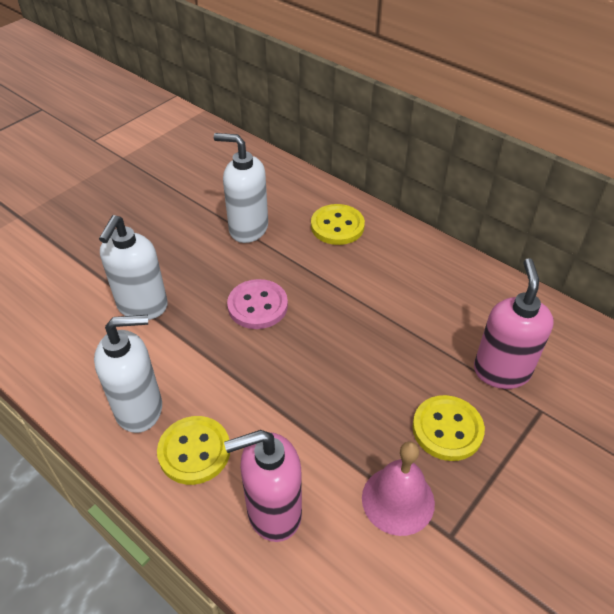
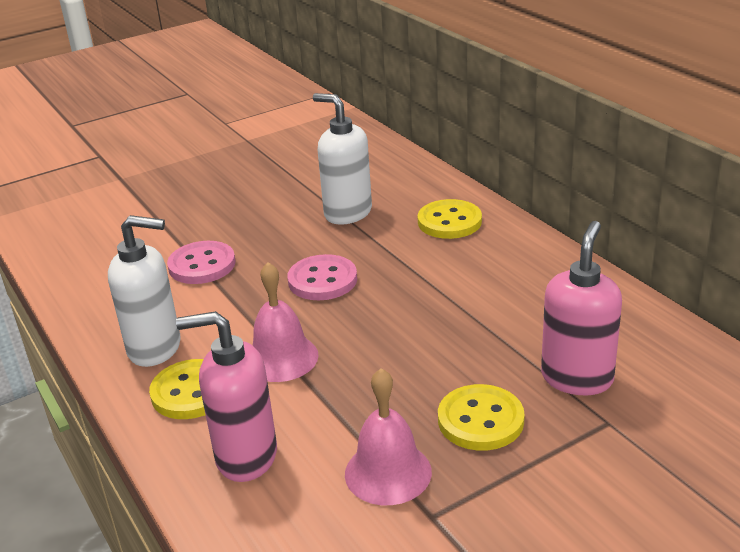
camera: 20 degrees right, 15 degrees down
(142, 306) = (202, 265): white soap dispenser -> pink button
(258, 397) = (281, 358): none -> pink bell

